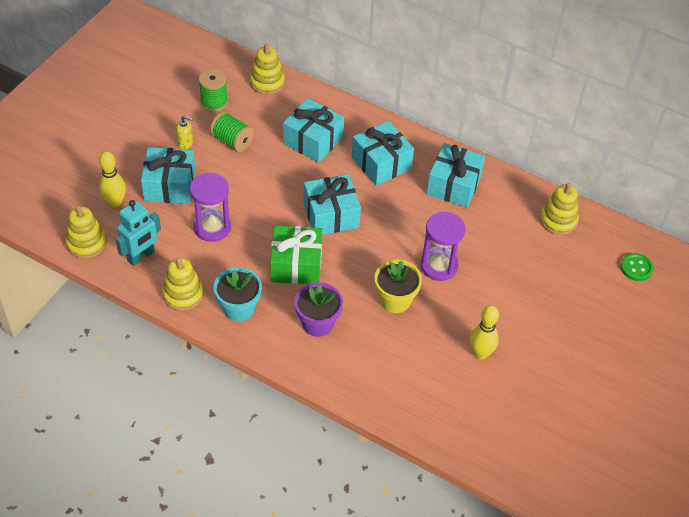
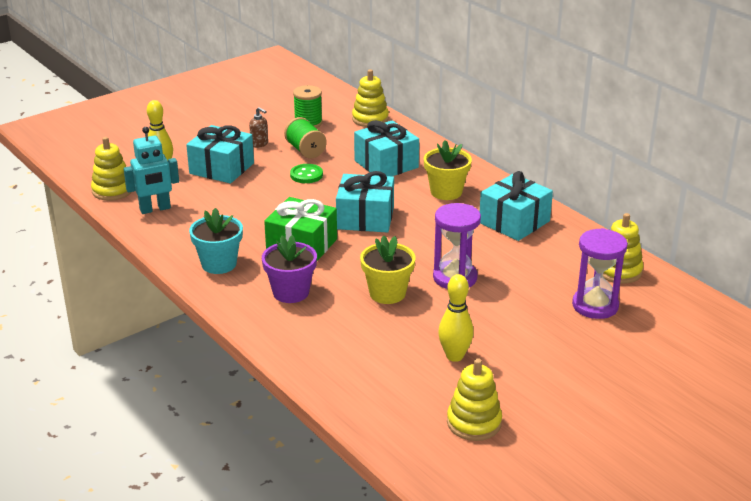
camera: 25 degrees right, 20 degrees down
(183, 294) = (172, 243): yellow stacking toy -> yellow stacking toy (474, 423)
(185, 143) = (259, 144): yellow soap dispenser -> brown soap dispenser
(212, 227) = (239, 203): purple hourglass -> purple hourglass (595, 306)
(381, 163) = (446, 192): turquoise gift -> yellow flower pot
(636, 268) = (693, 328): green button -> green button (306, 175)

